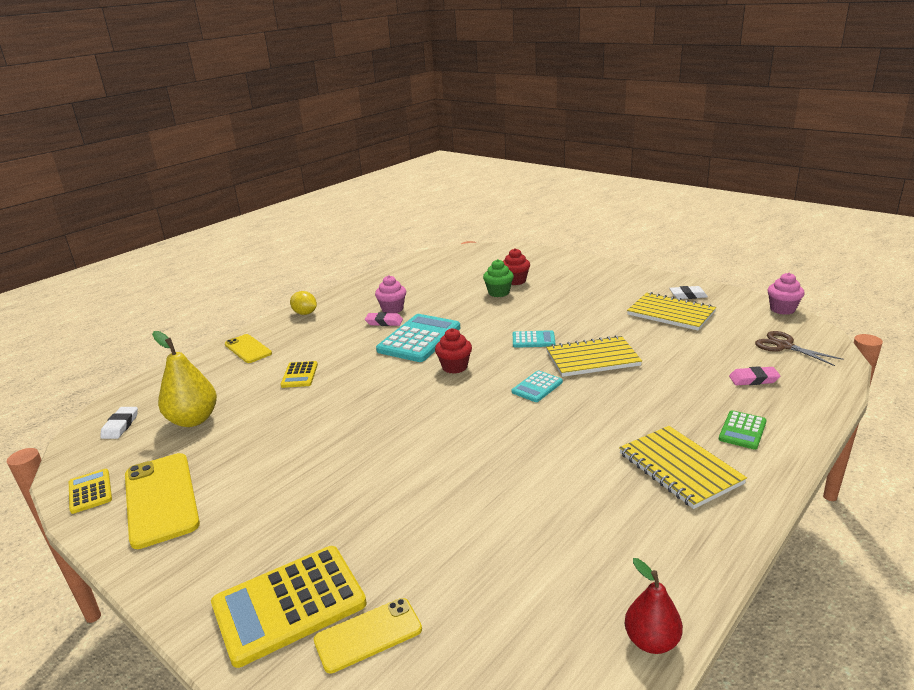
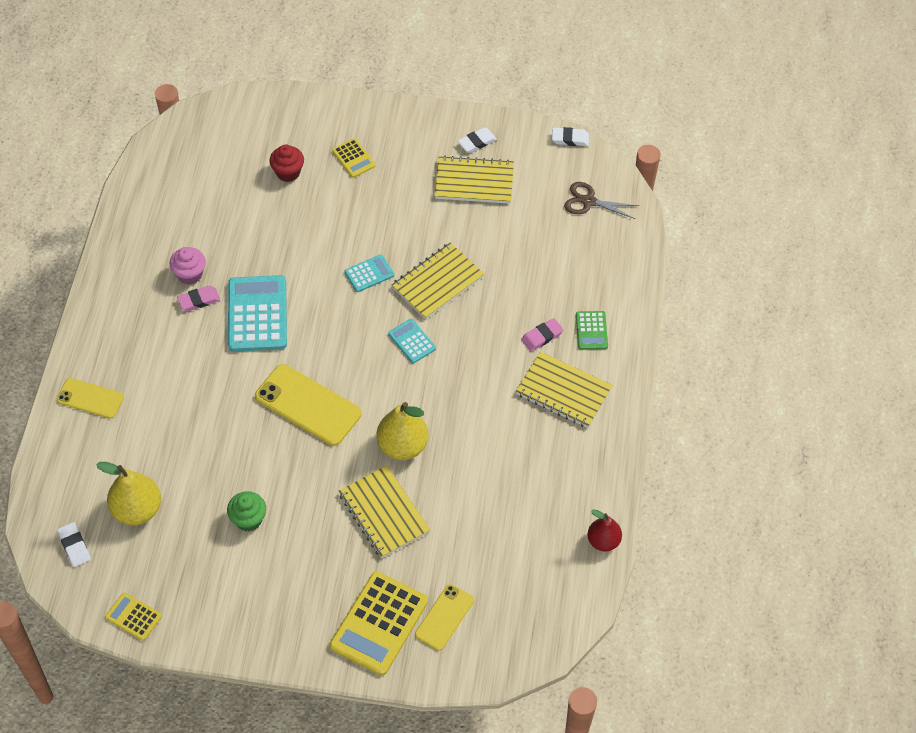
camera: 35 degrees left, 30 degrees up
(160, 499) = (201, 595): yellow phone -> yellow phone (308, 405)
(299, 375) = (182, 413): yellow calculator -> yellow calculator (353, 158)
(305, 313) = (97, 317): yellow lemon -> none
(395, 501) = (383, 513): none -> yellow notebook
(454, 367) = (322, 343): red cupcake -> none
(464, 454) = (402, 446): none -> yellow pear
(498, 293) = (284, 202): green cupcake -> green cupcake (248, 519)
(537, 387) = (411, 341): turquoise calculator -> turquoise calculator turned 135 degrees clockwise
(753, 379) = (579, 261): pink eraser -> pink eraser (542, 336)
(782, 309) = (570, 139): pink cupcake -> white eraser

